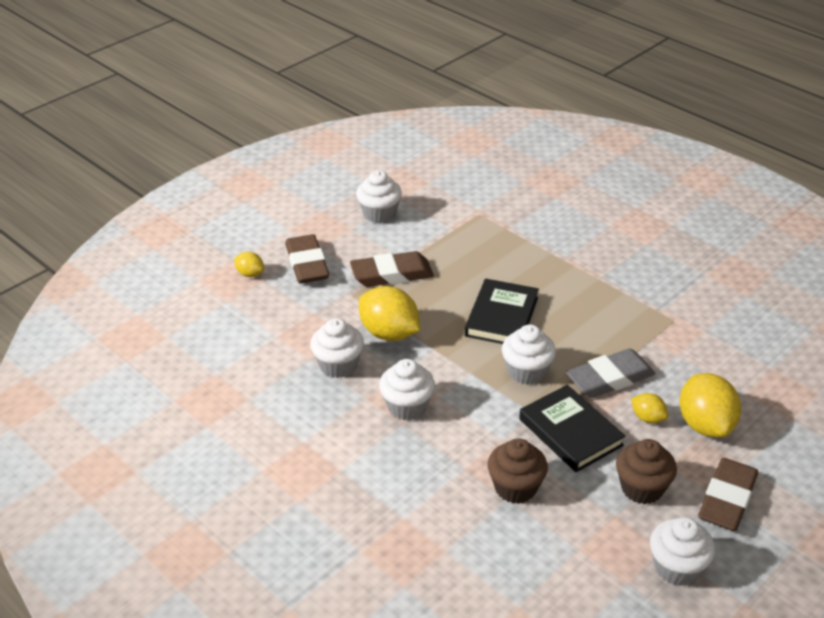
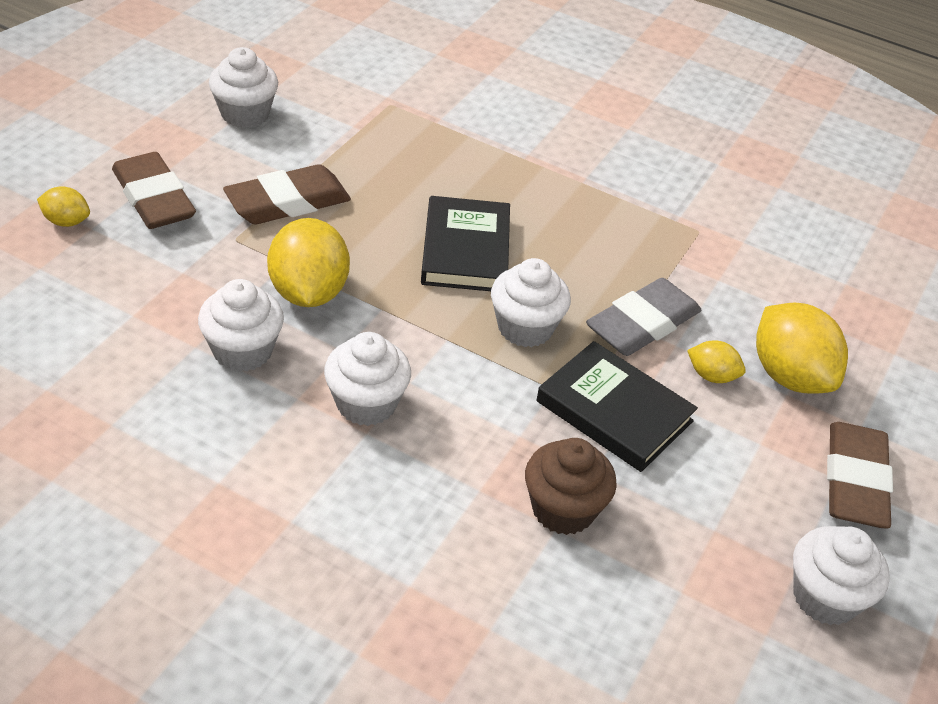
camera: 20 degrees left, 5 degrees up
(389, 333) = (308, 292): yellow lemon -> yellow lemon turned 60 degrees clockwise
(642, 488) = (738, 482): brown cupcake -> none

